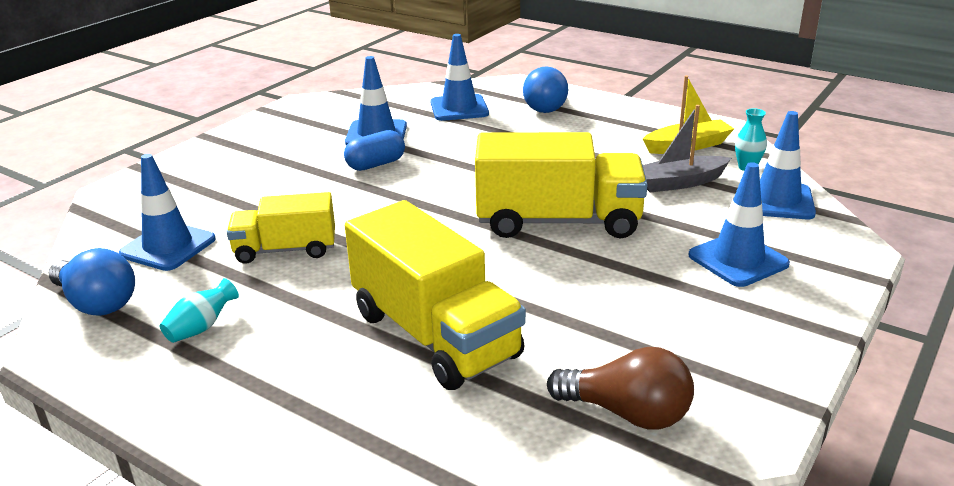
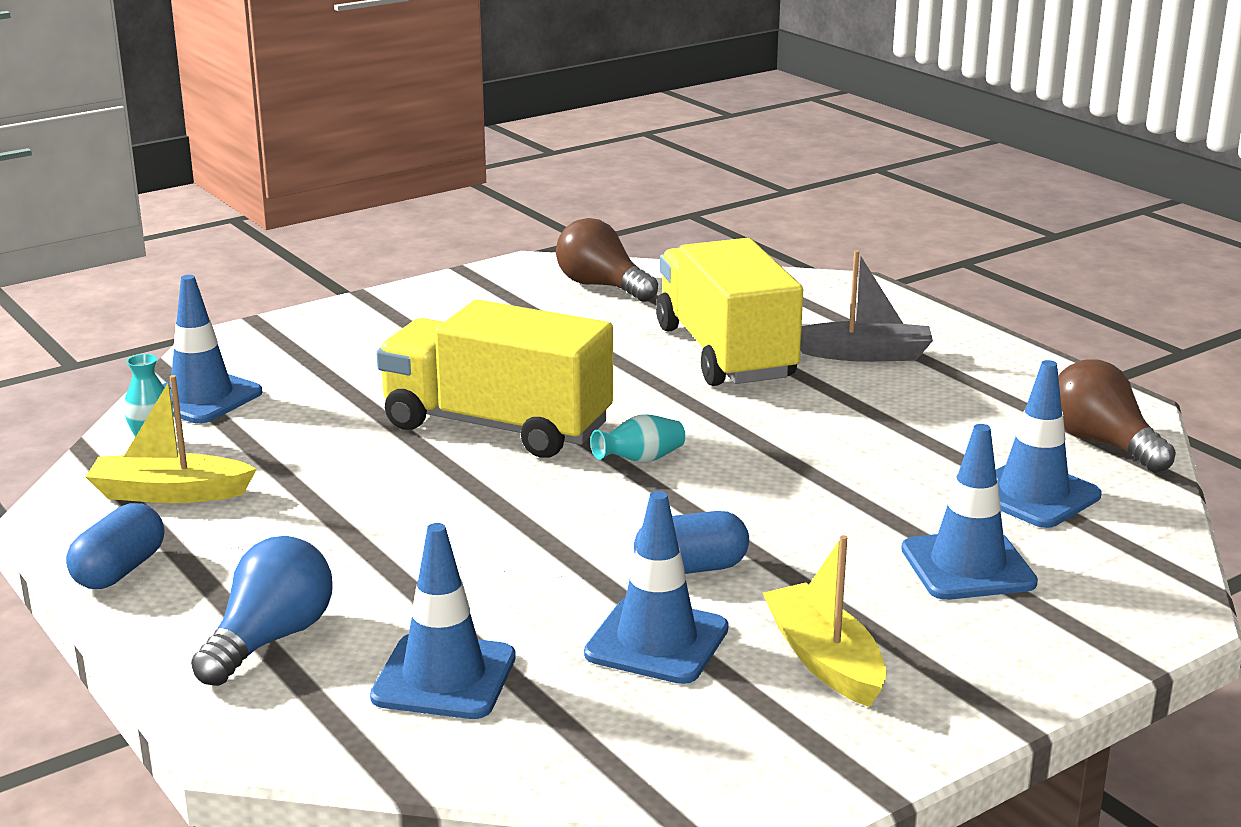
camera: 160 degrees left, 5 degrees down
(97, 303) = (1102, 443): blue light bulb -> brown light bulb
(201, 327) = (968, 399): turquoise vase -> turquoise vase (640, 460)
(285, 250) = (867, 459): yellow truck -> none
(295, 141) = (824, 660): none -> yellow boat
(649, 114) = (119, 570): none -> blue capsule
(679, 183) = (277, 442): grey boat -> grey boat (865, 354)
(738, 260) = (354, 354): blue traffic cone -> blue traffic cone (968, 566)

